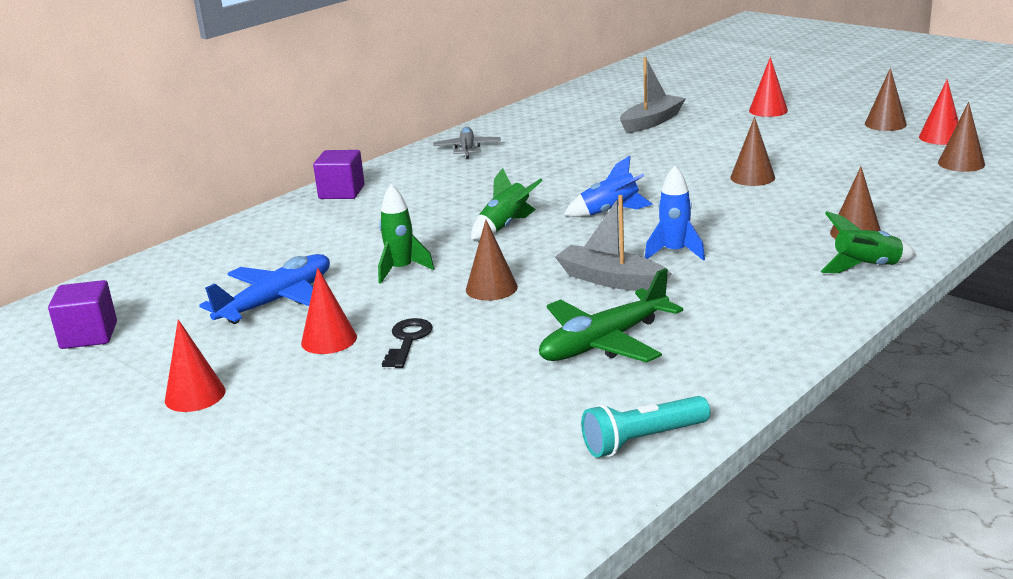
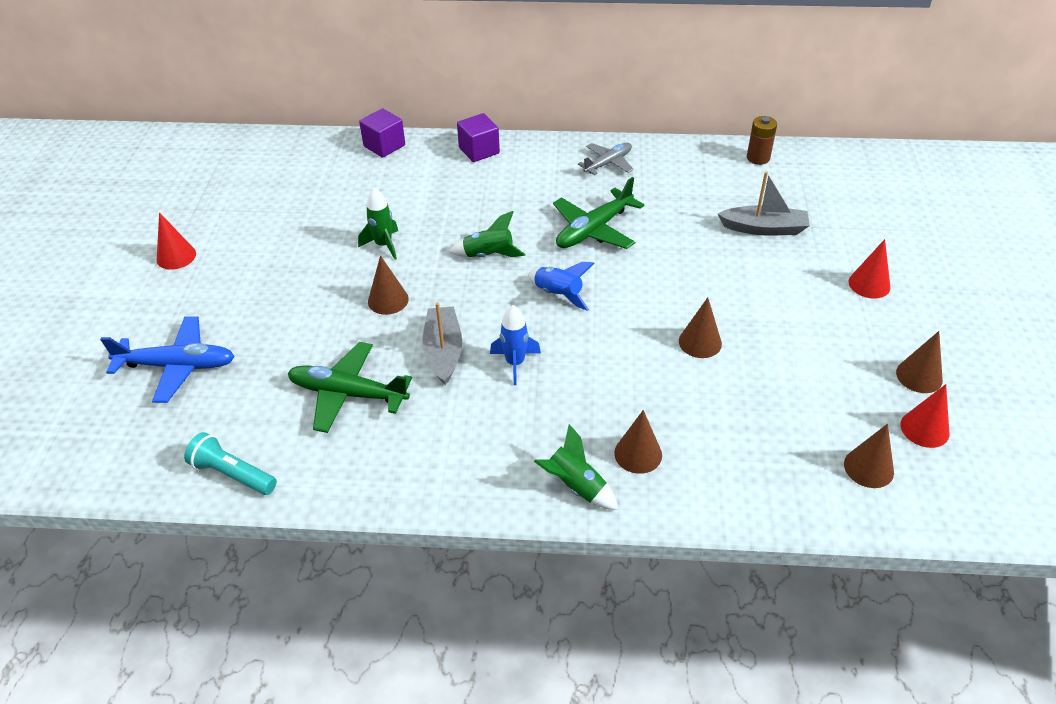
camera: 50 degrees right, 20 degrees up
(89, 335) = (215, 175): purple cube -> purple cube (384, 146)
(277, 301) = (304, 219): blue plane -> blue plane (177, 366)
(329, 340) = (270, 269): red cone -> none
(408, 340) = (291, 302): black key -> none
(547, 177) = (594, 230): none -> green plane
(563, 101) = (758, 158): none -> brown battery

